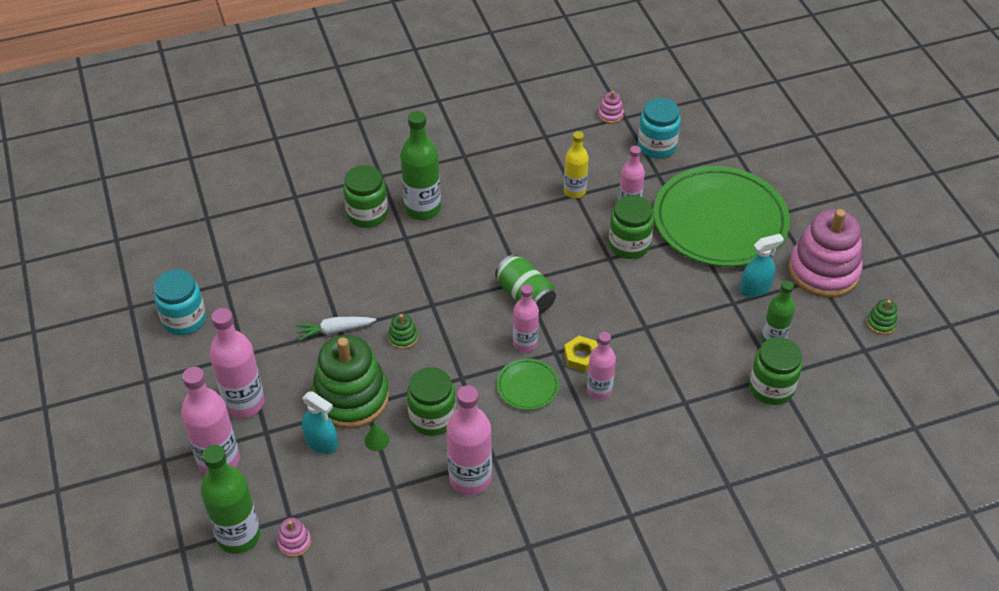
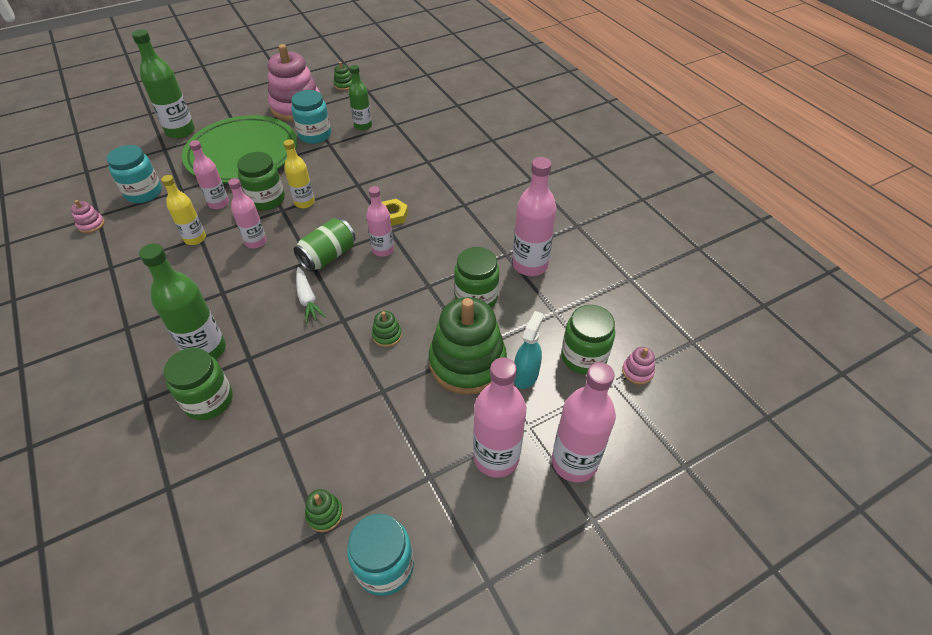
camera: 100 degrees left, 0 degrees up
(238, 286) = (324, 514): none -> green stacking toy
(238, 536) = (650, 419): green bottle -> green bottle (180, 131)
(335, 330) = (384, 394): white carrot -> white carrot (307, 299)
(376, 440) = (511, 333): green cone -> none
(527, 386) = (429, 243): green plate -> none
(599, 390) = (425, 203): pink bottle -> pink bottle (256, 242)
(619, 277) = (304, 202): none -> yellow bottle
(755, 289) = (315, 135): turquoise spray bottle -> turquoise jar
(771, 387) = (406, 125): green jar -> green jar (583, 357)

